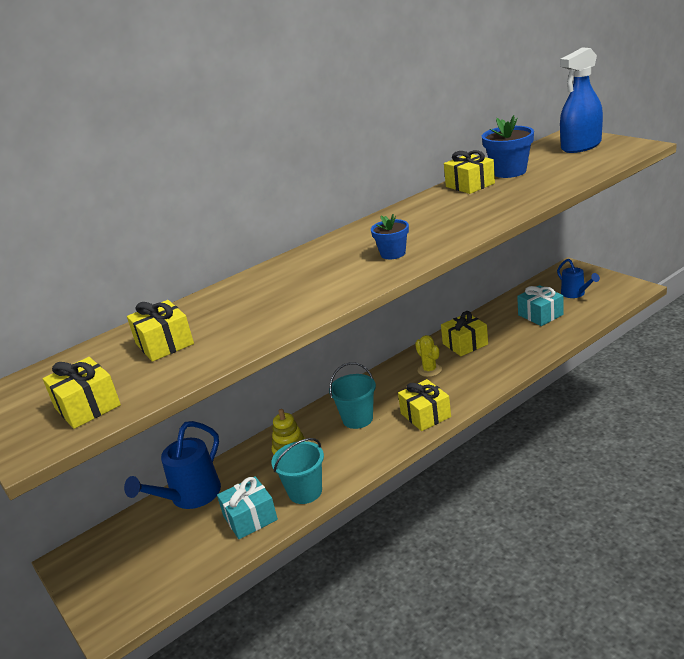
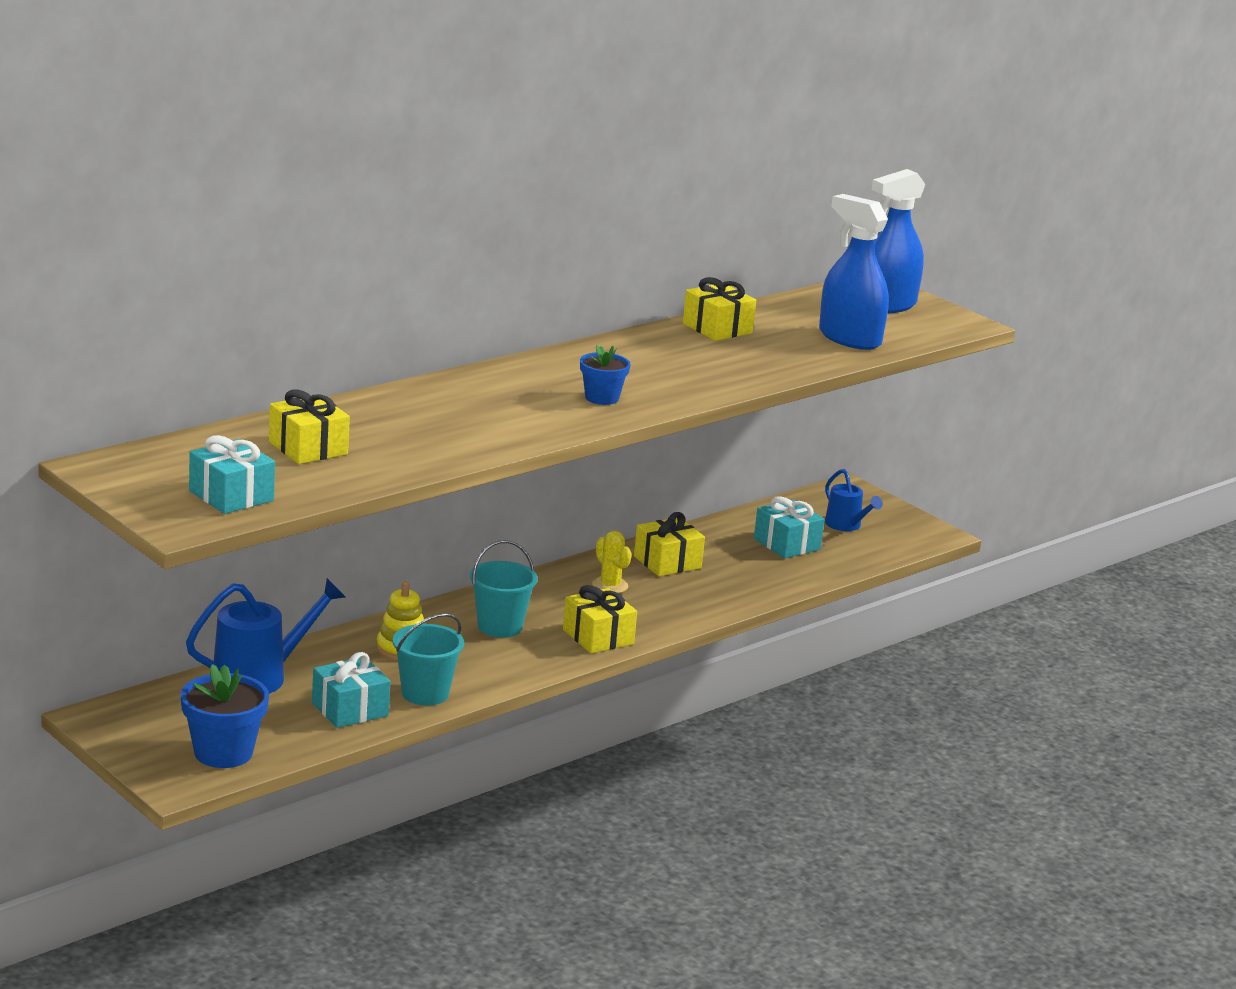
camera: 10 degrees left, 5 degrees down
(87, 406) = (231, 496): yellow gift -> turquoise gift
(190, 497) = (260, 676): blue watering can -> blue watering can turned 150 degrees counterclockwise
(509, 171) = (776, 321): blue flower pot -> blue flower pot (223, 753)
(563, 172) = (849, 338): none -> blue spray bottle

